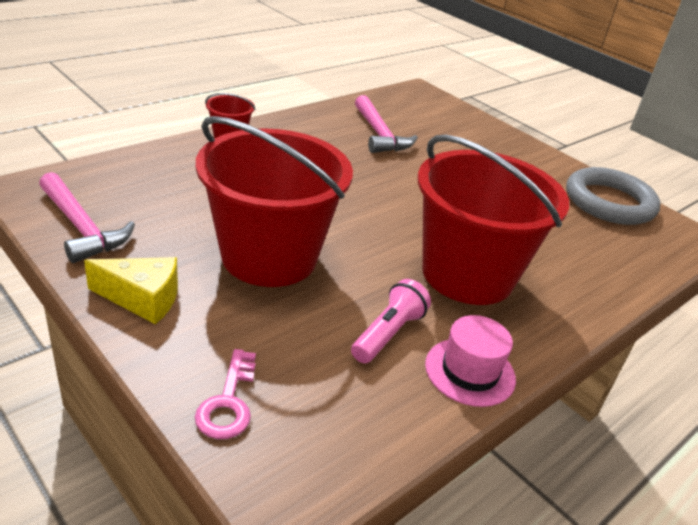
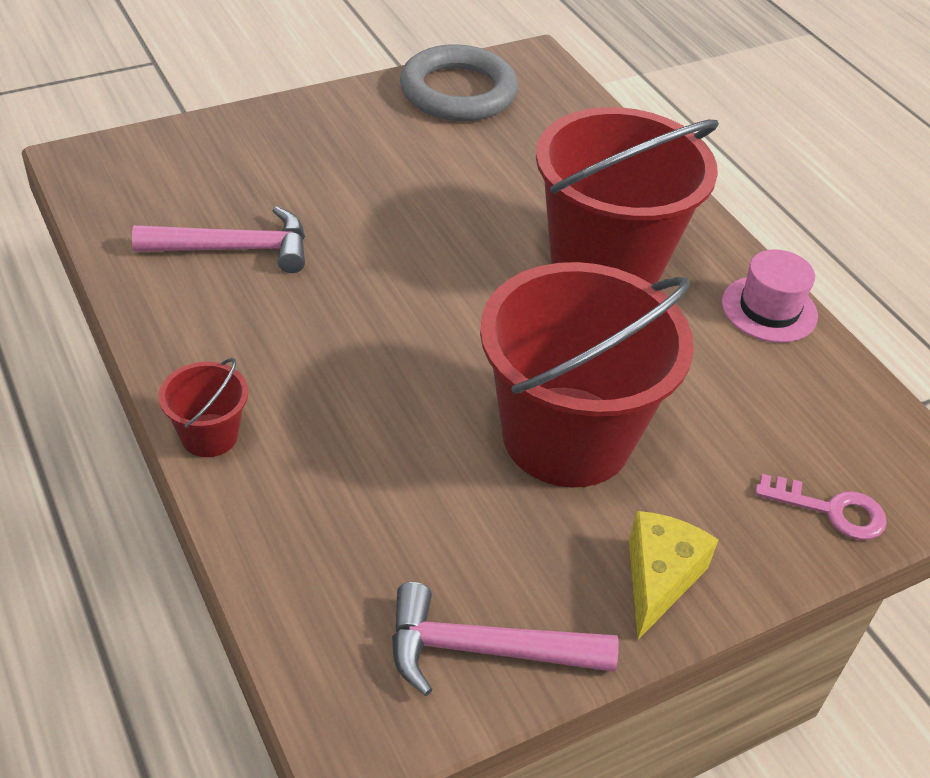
camera: 75 degrees left, 10 degrees up
(82, 227) = (484, 650): pink hammer -> pink hammer turned 150 degrees counterclockwise
(388, 333) = (714, 357): pink flashlight -> none

